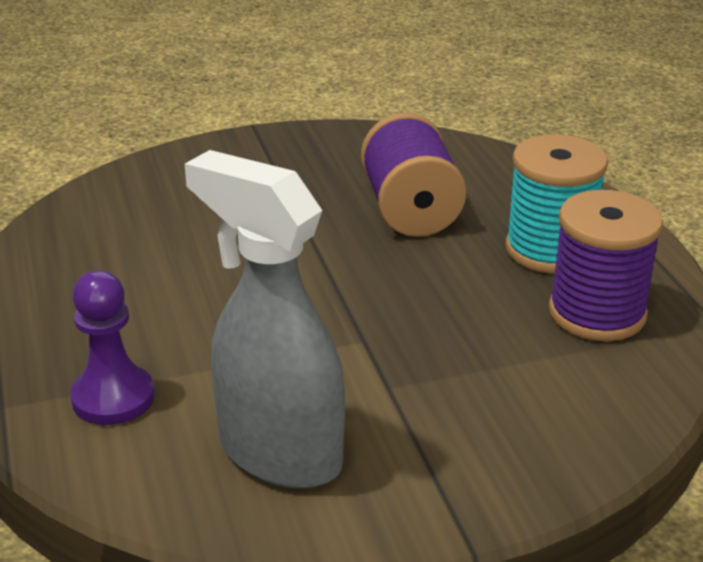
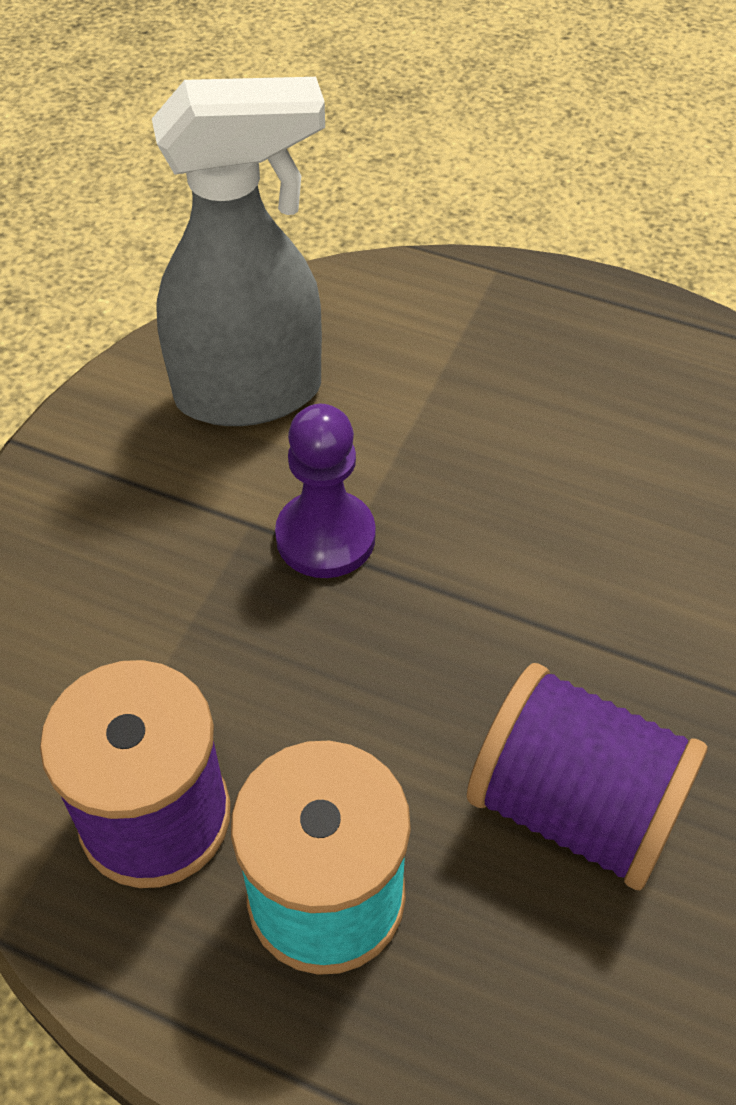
camera: 130 degrees right, 20 degrees up
(113, 398) = (438, 333): purple pawn -> purple pawn (325, 537)

